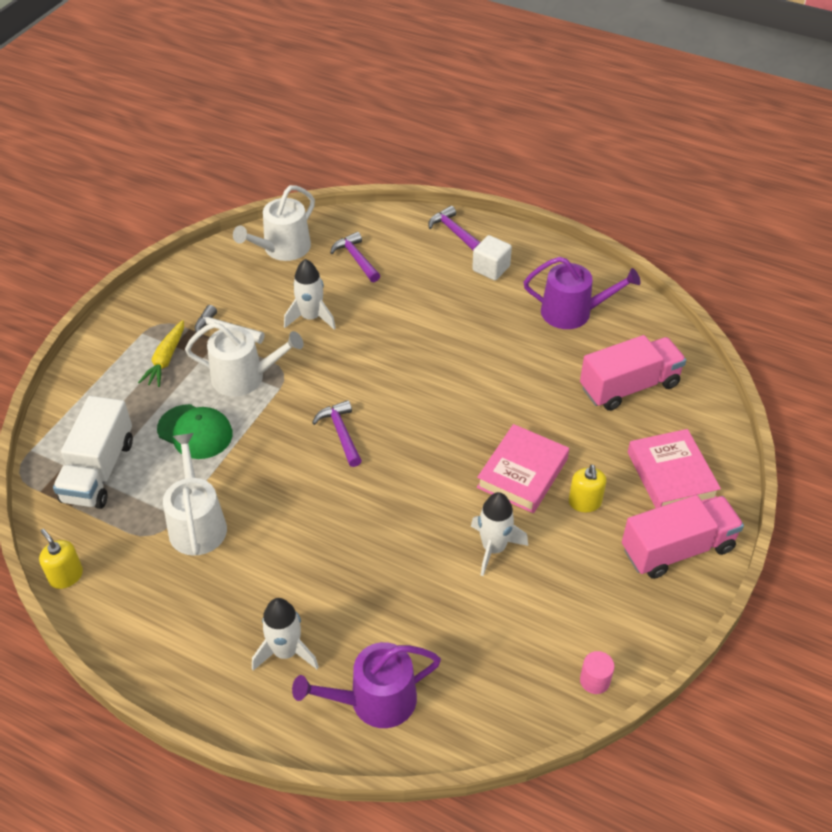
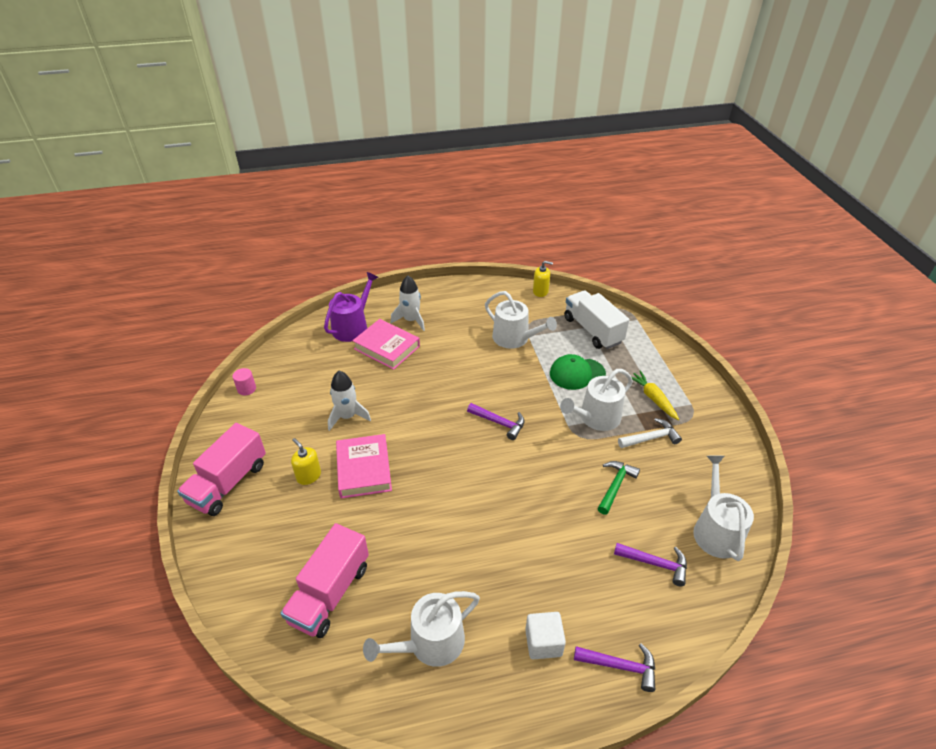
camera: 140 degrees right, 5 degrees down
(311, 317) = (615, 485): white rocket -> green hammer
(572, 312) = (430, 643): purple watering can -> white watering can
(671, 475) = (256, 534): pink book -> pink book (387, 347)

